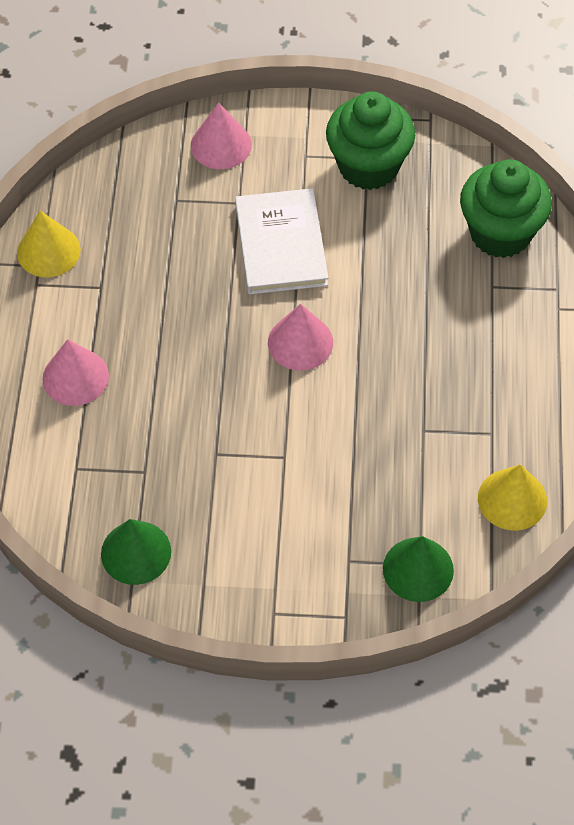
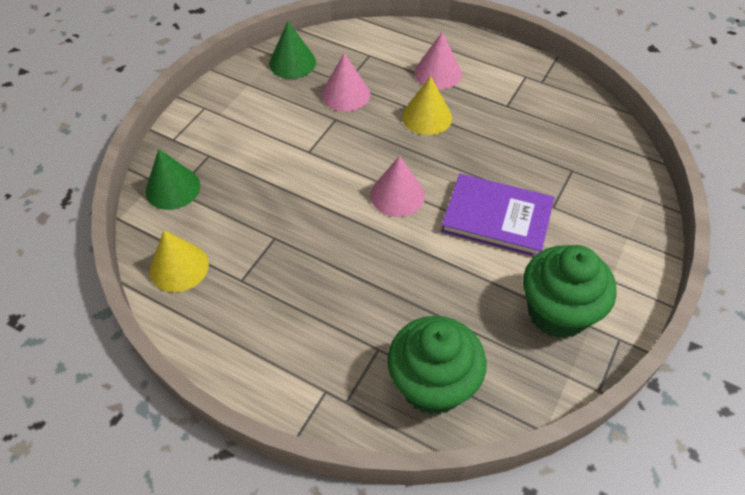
camera: 115 degrees right, 5 degrees down
(48, 251) = (552, 89): yellow cone -> yellow cone (427, 117)
(221, 145) = (621, 217): pink cone -> pink cone (345, 94)
(281, 244) = (497, 217): white book -> purple book

